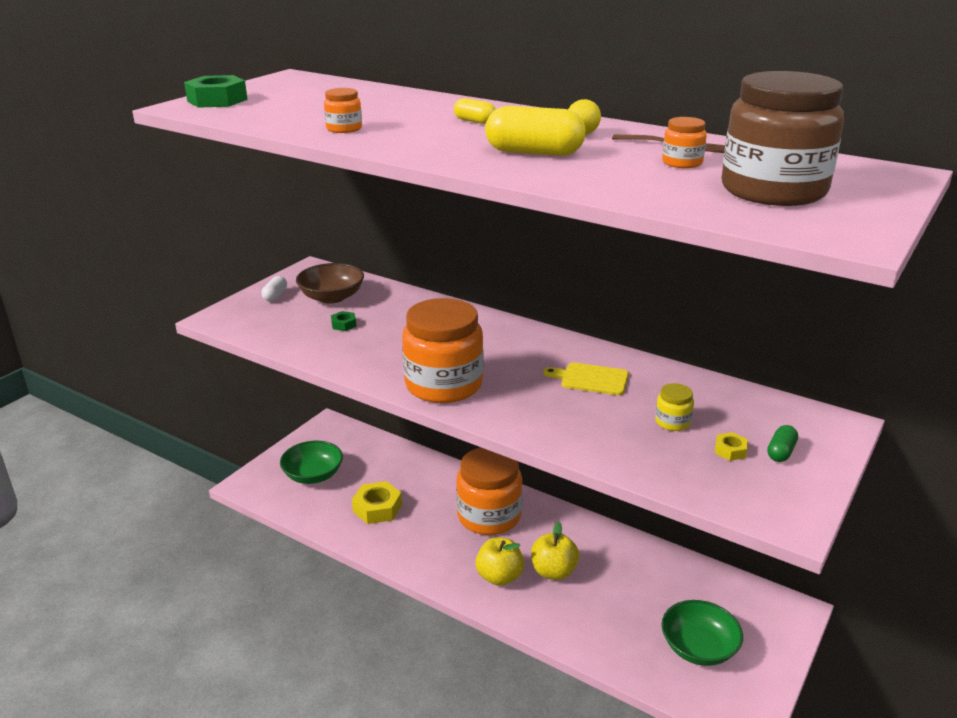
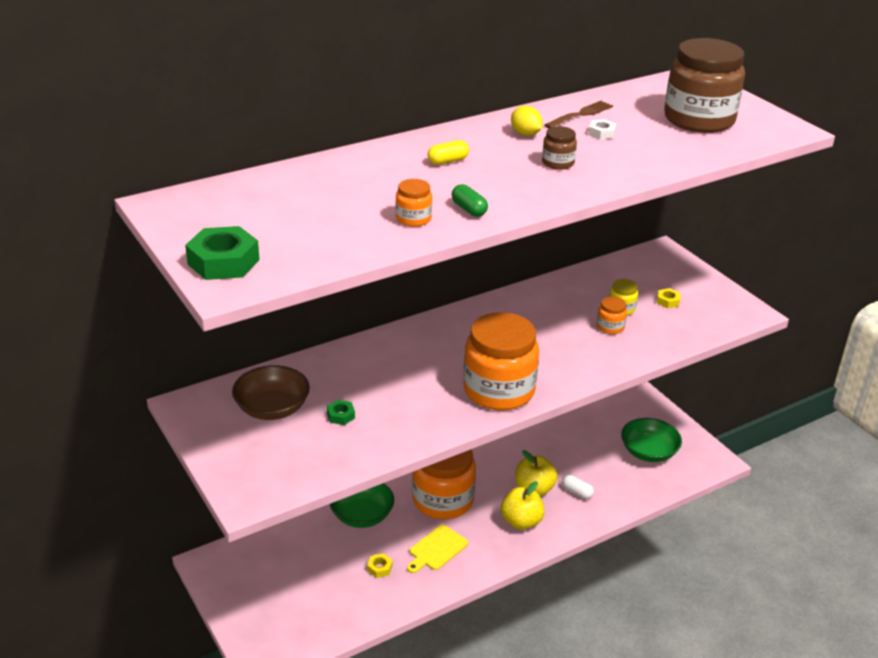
camera: 65 degrees left, 5 degrees up
(275, 296) = (230, 445): white capsule -> white capsule (577, 492)
(313, 475) = (290, 600): green bowl -> green bowl (362, 515)
(377, 508) = (379, 568): yellow nut -> yellow nut, size x0.50
(534, 152) = (558, 163): yellow capsule -> brown jar
(591, 379) = (541, 319): yellow cutting board -> yellow cutting board (436, 549)
(641, 158) = (601, 133): none -> white nut
(682, 163) = (623, 125): orange jar -> orange jar (610, 327)
(781, 452) = (680, 284): green capsule -> green capsule (469, 209)

